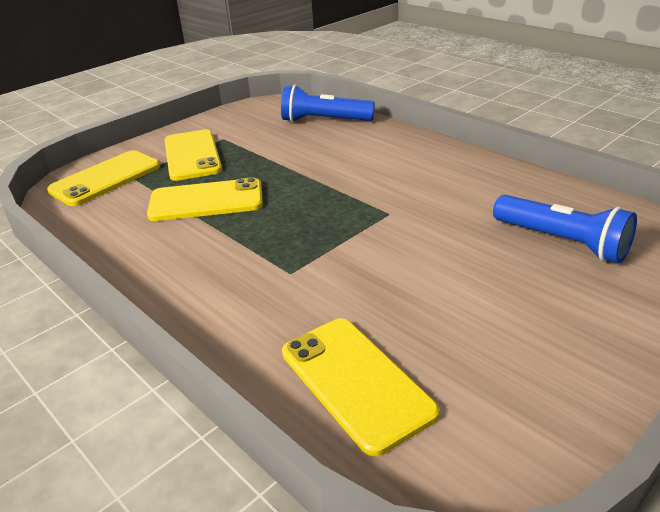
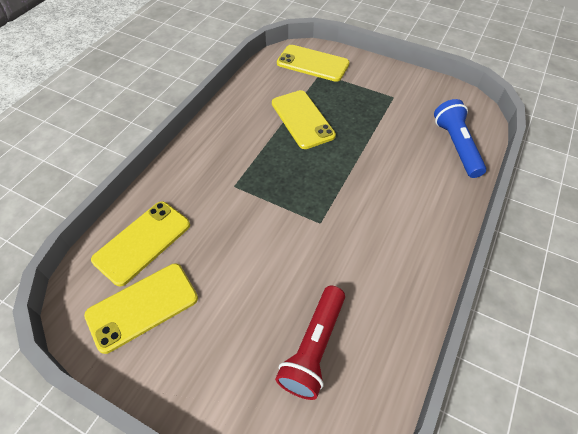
camera: 70 degrees right, 20 degrees up
(192, 155) = (360, 90): yellow phone -> yellow phone (142, 306)
(562, 242) = (314, 347): blue flashlight -> red flashlight

